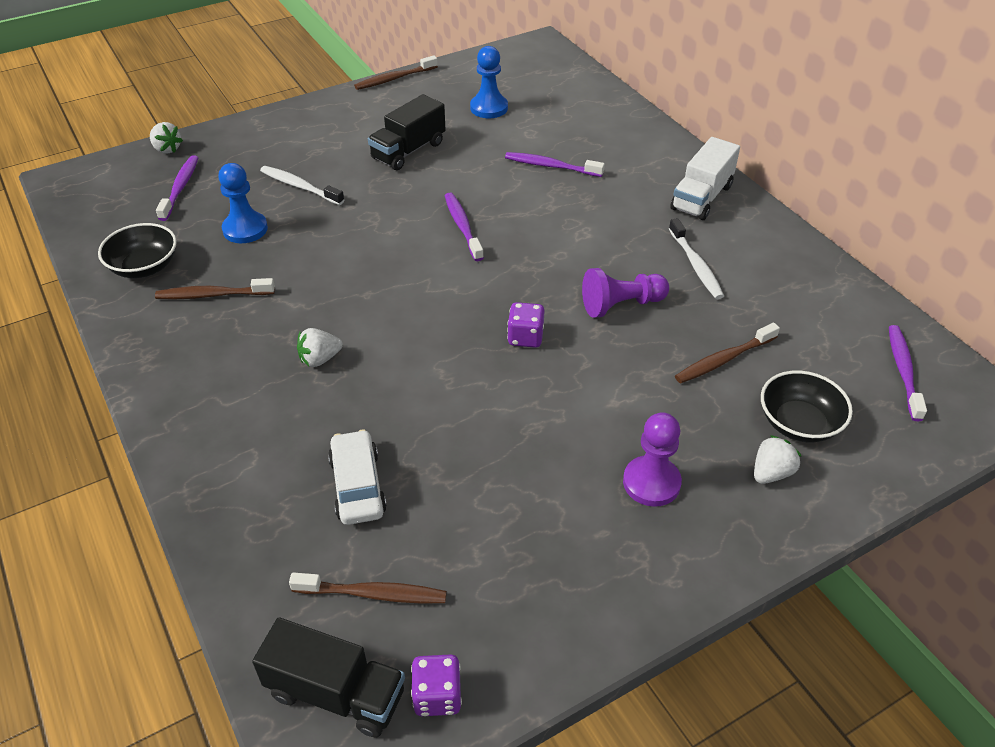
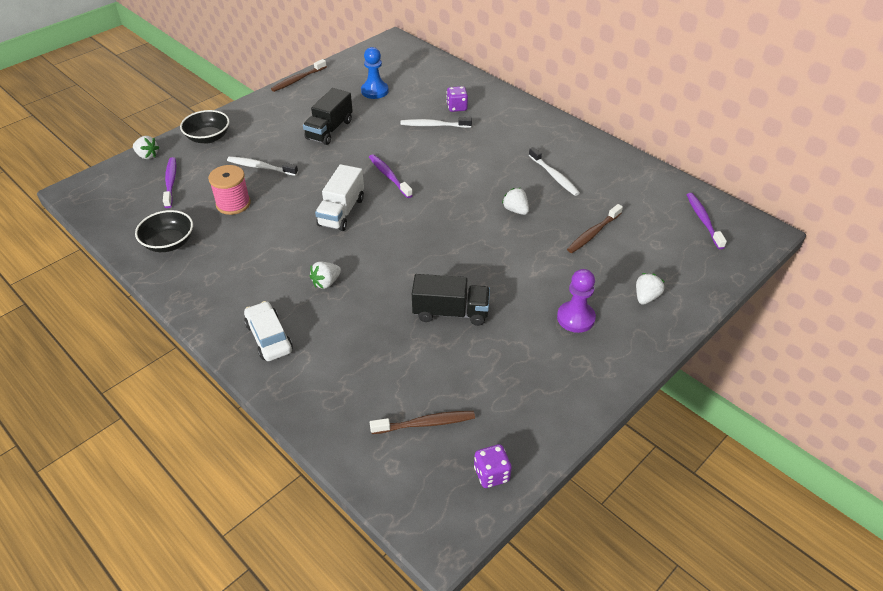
camera: 15 degrees left, 0 degrees up
(213, 295) = (230, 253): brown toothbrush -> none
(245, 229) = (233, 204): blue pawn -> pink spool
(336, 693) = (426, 488): black truck -> black truck (450, 312)
(358, 485) = (387, 359): white car -> white car (269, 337)
(525, 337) = (461, 242): purple dice -> purple dice (457, 107)
(551, 166) = (434, 125): purple toothbrush -> white toothbrush
(621, 305) = (515, 210): purple pawn -> white strawberry
(701, 197) = (542, 131): white truck -> white truck (341, 212)
(799, 423) = (652, 264): black bowl -> black bowl (208, 137)

